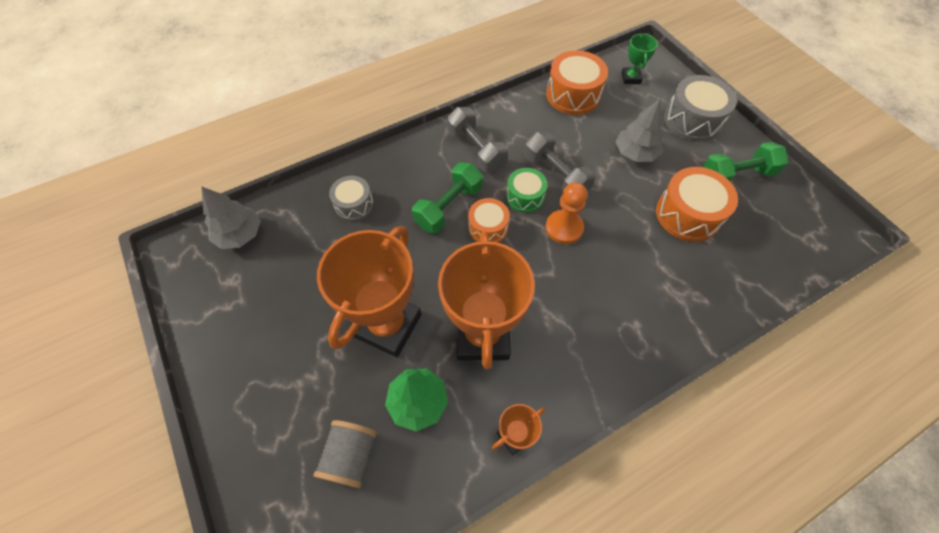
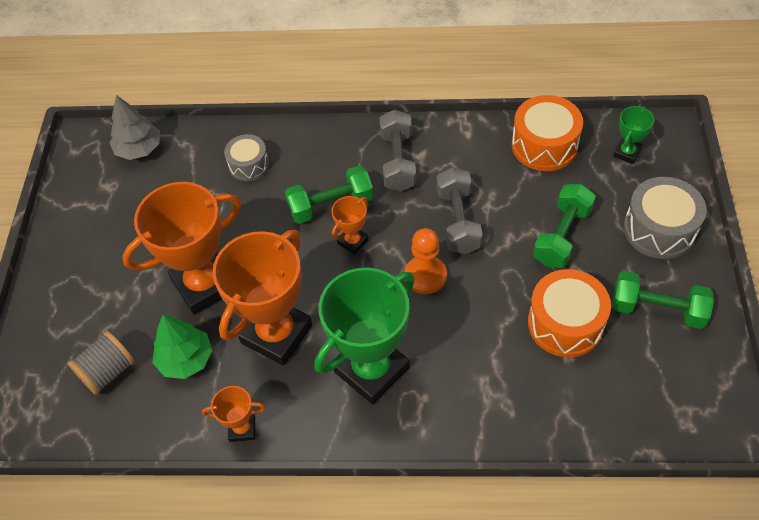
camera: 35 degrees right, 5 degrees down
(488, 227) = (353, 241): orange drum -> orange trophy
(525, 197) = (410, 228): green drum -> none
(581, 324) = (371, 370): none -> green trophy
(635, 153) = (562, 236): grey tree -> green dumbbell

